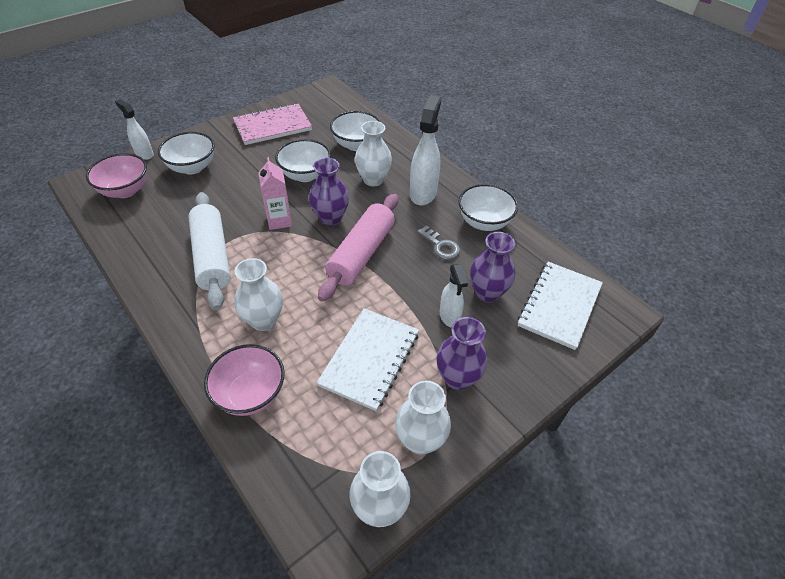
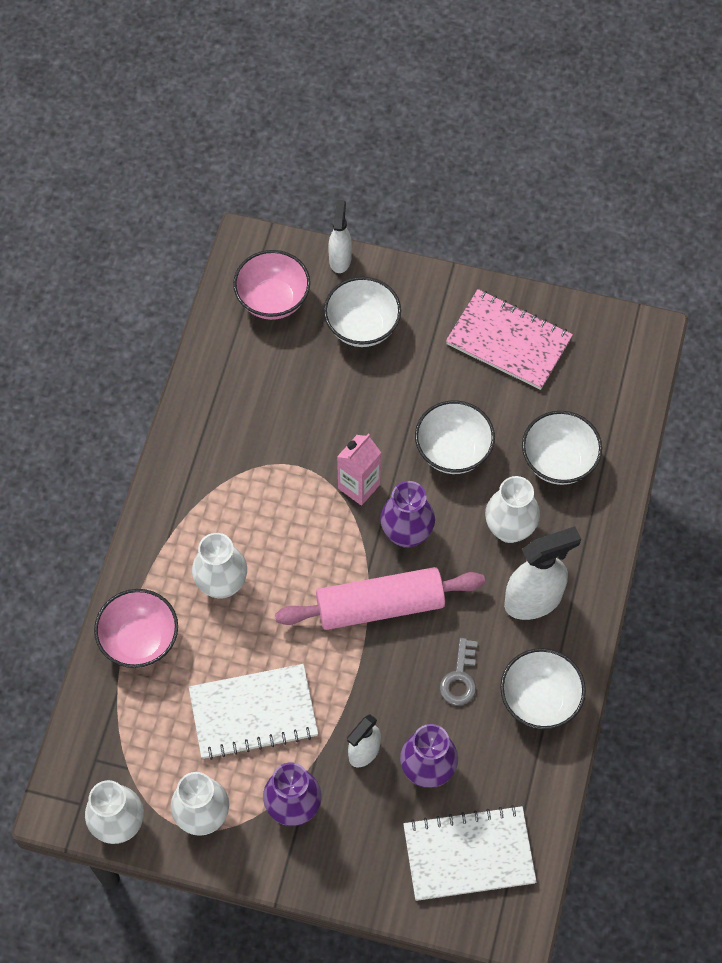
camera: 55 degrees right, 15 degrees up
(212, 256) = (258, 468): white rolling pin -> none

